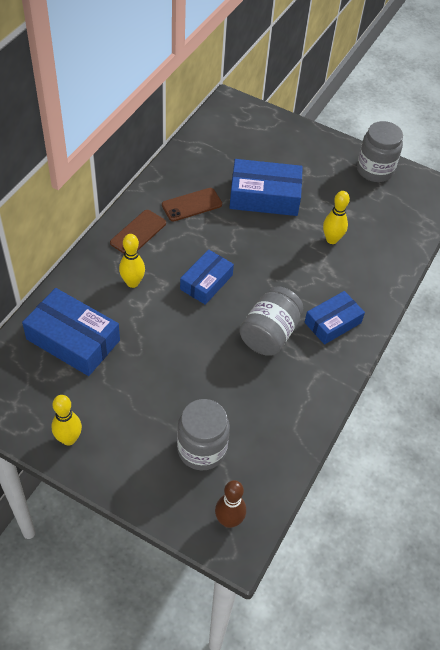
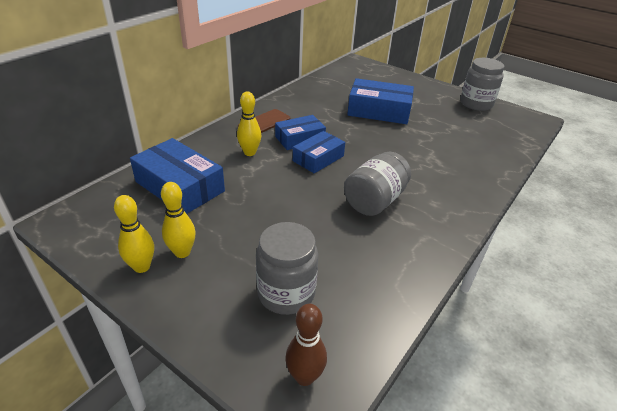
camera: 10 degrees right, 15 degrees down
(192, 205) = (315, 110): brown phone -> none
(331, 239) = (438, 141): yellow bowling pin -> yellow bowling pin (182, 252)
(332, 322) = (440, 198): blue box -> blue box (299, 139)

